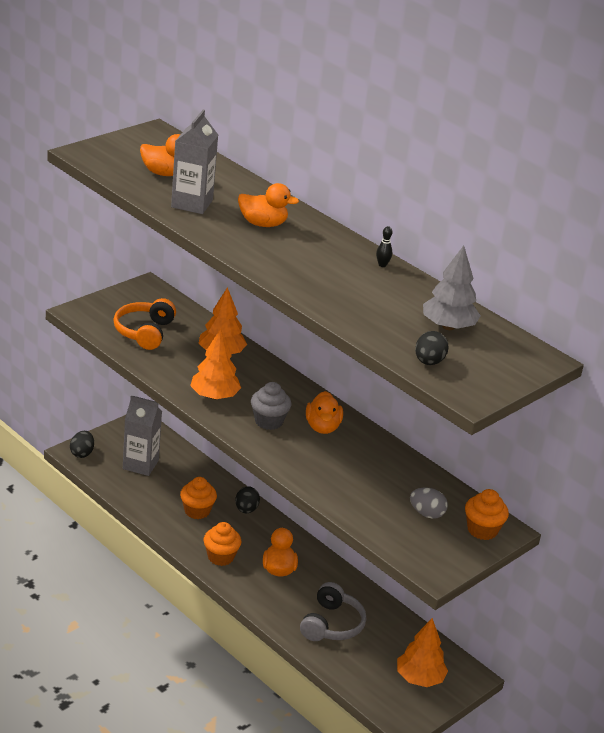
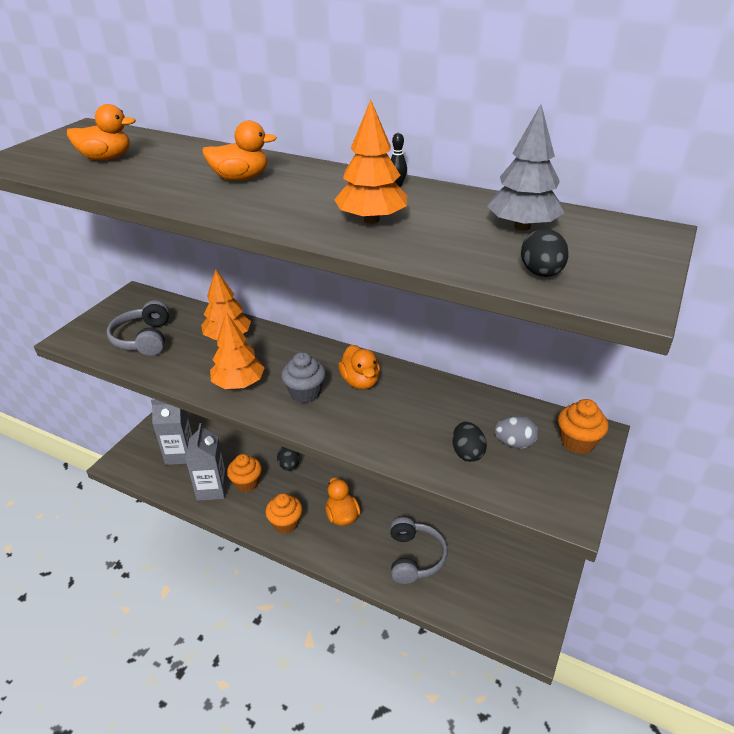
camera: 15 degrees left, 5 degrees up
(82, 453) = (123, 462): black egg -> black egg (467, 453)
(144, 332) = (144, 339): orange headphones -> grey headphones
(192, 204) = (149, 178): grey carton -> grey carton (212, 489)
(419, 678) = (518, 585): orange tree -> orange tree (371, 220)

